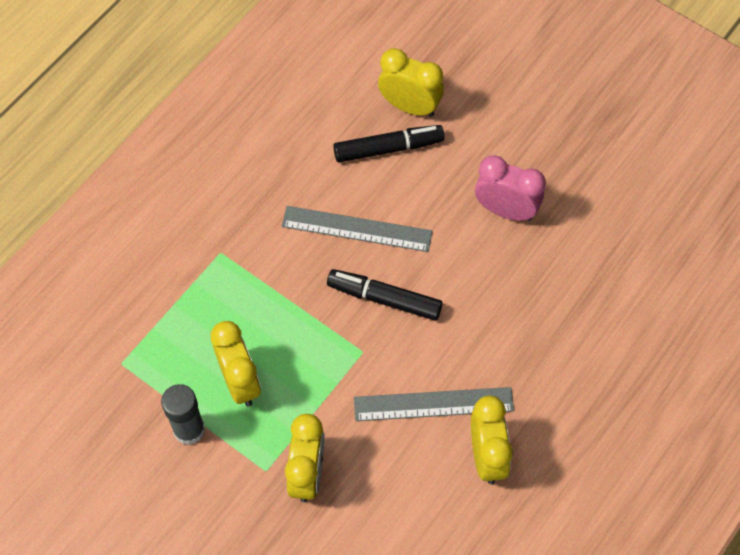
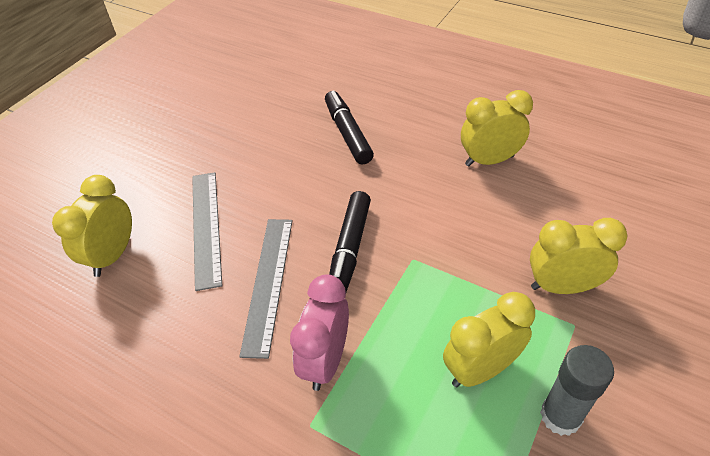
camera: 95 degrees left, 15 degrees down
(388, 148) = (166, 268): black marker -> black marker (347, 133)
(433, 404) = (452, 199): grey ruler -> grey ruler (206, 227)
(505, 210) = (243, 171): pink clock -> pink clock (325, 361)

